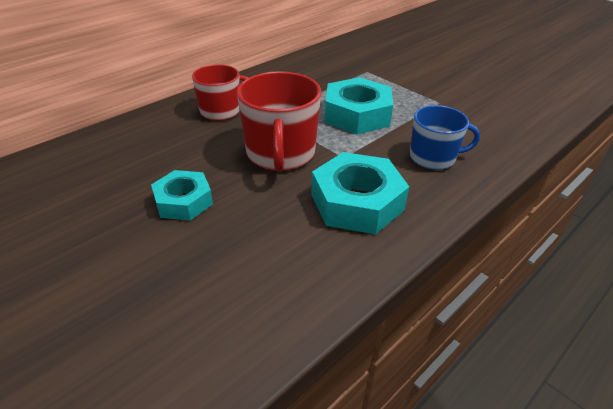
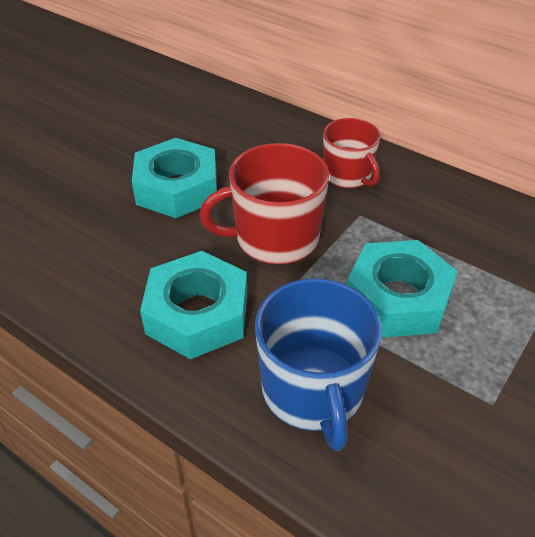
camera: 80 degrees right, 5 degrees up
(183, 201) = (177, 188): turquoise nut -> turquoise nut, size x1.58
(433, 158) = (313, 391): blue mug -> blue mug, size x1.53

